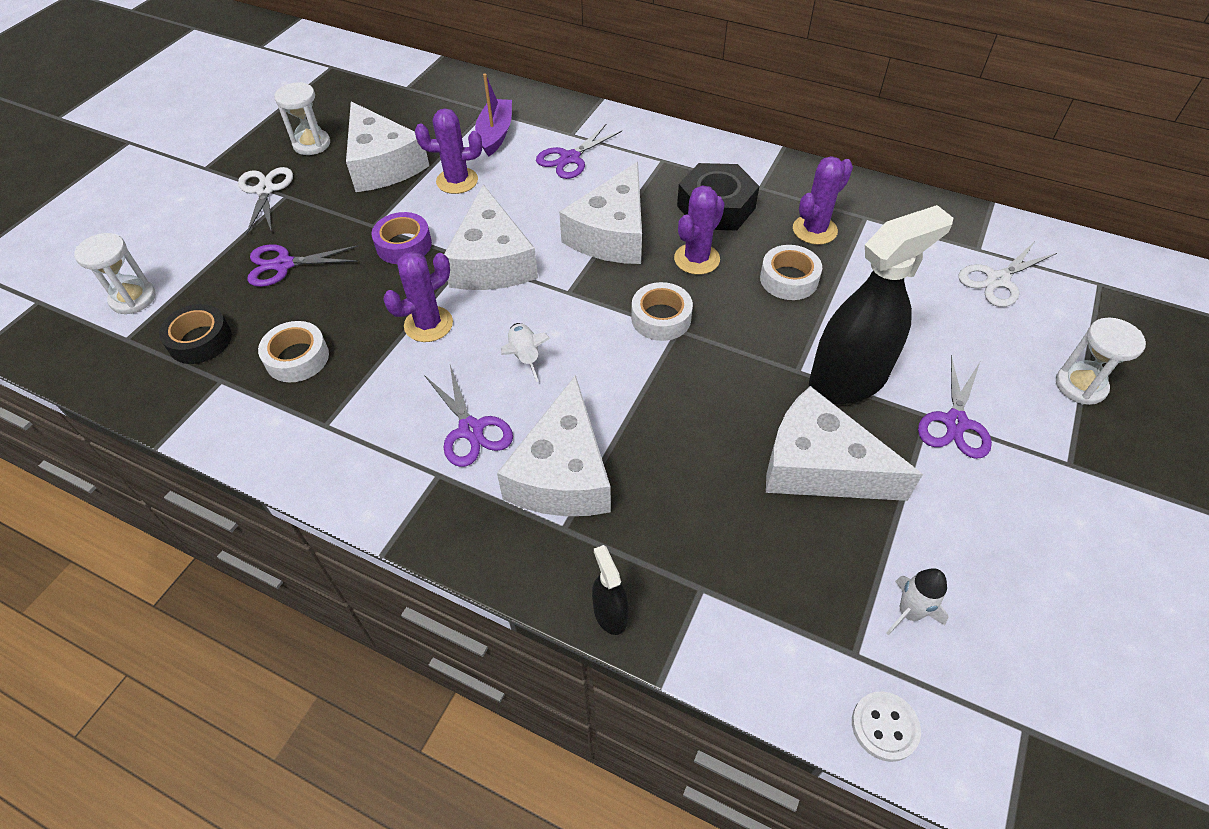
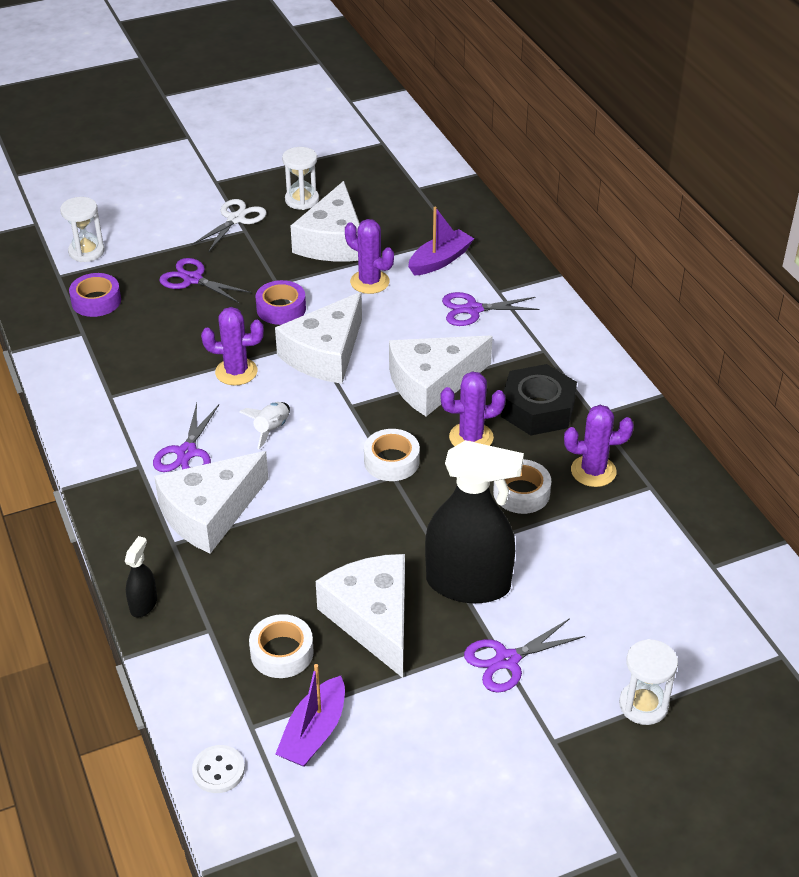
camera: 40 degrees right, 10 degrees down
(200, 340) = (96, 301): black tape -> purple tape
(297, 358) = (137, 345): white tape -> white tape (282, 652)
(909, 612) = (314, 732): white rocket -> purple boat
(997, 280) = (693, 597): white scissors -> none

